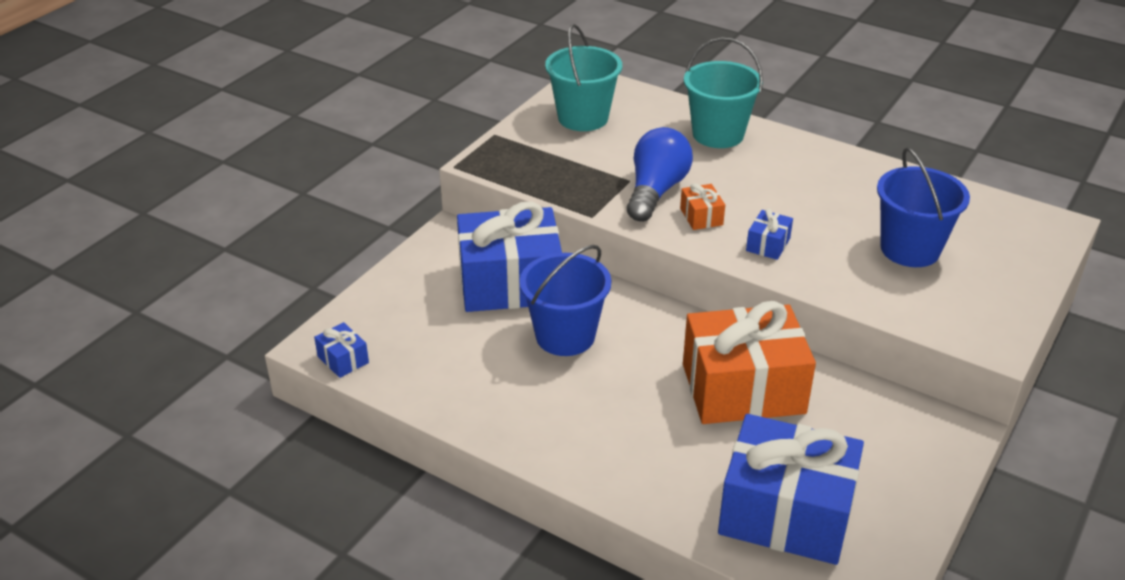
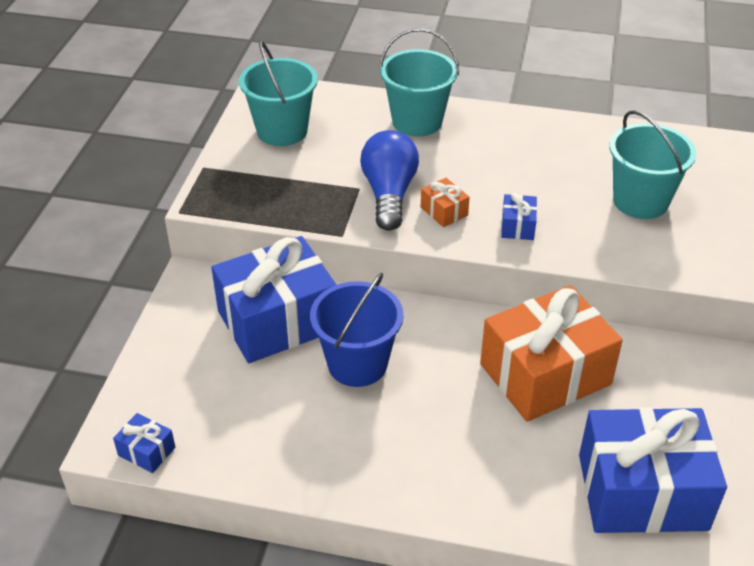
camera: 20 degrees left, 5 degrees up
(910, 249) = (640, 201): blue bucket -> turquoise bucket

